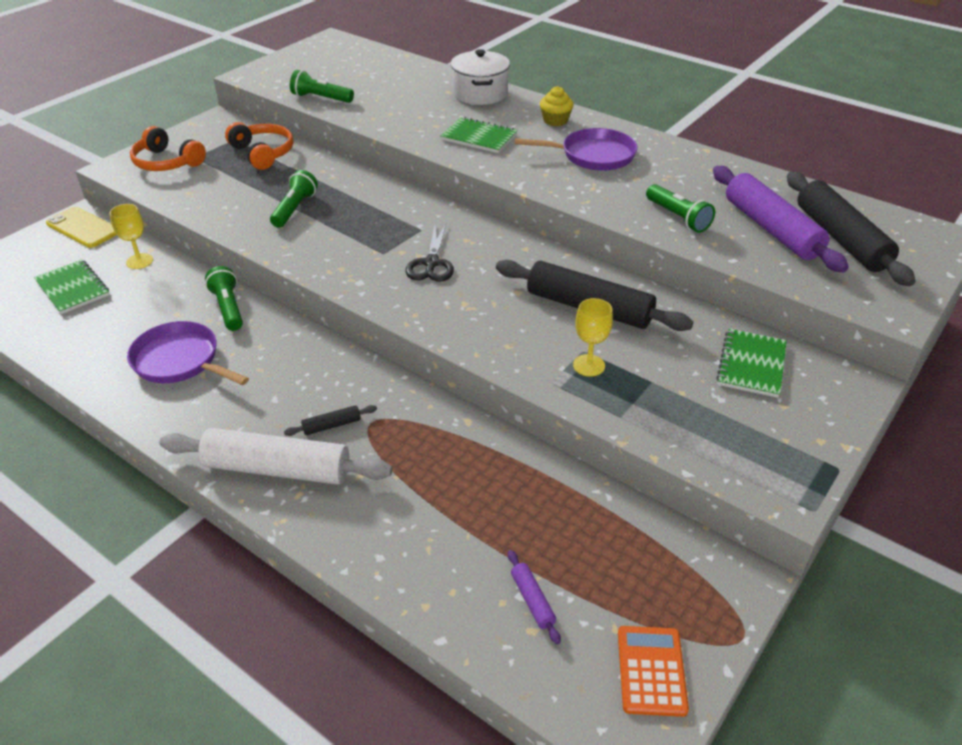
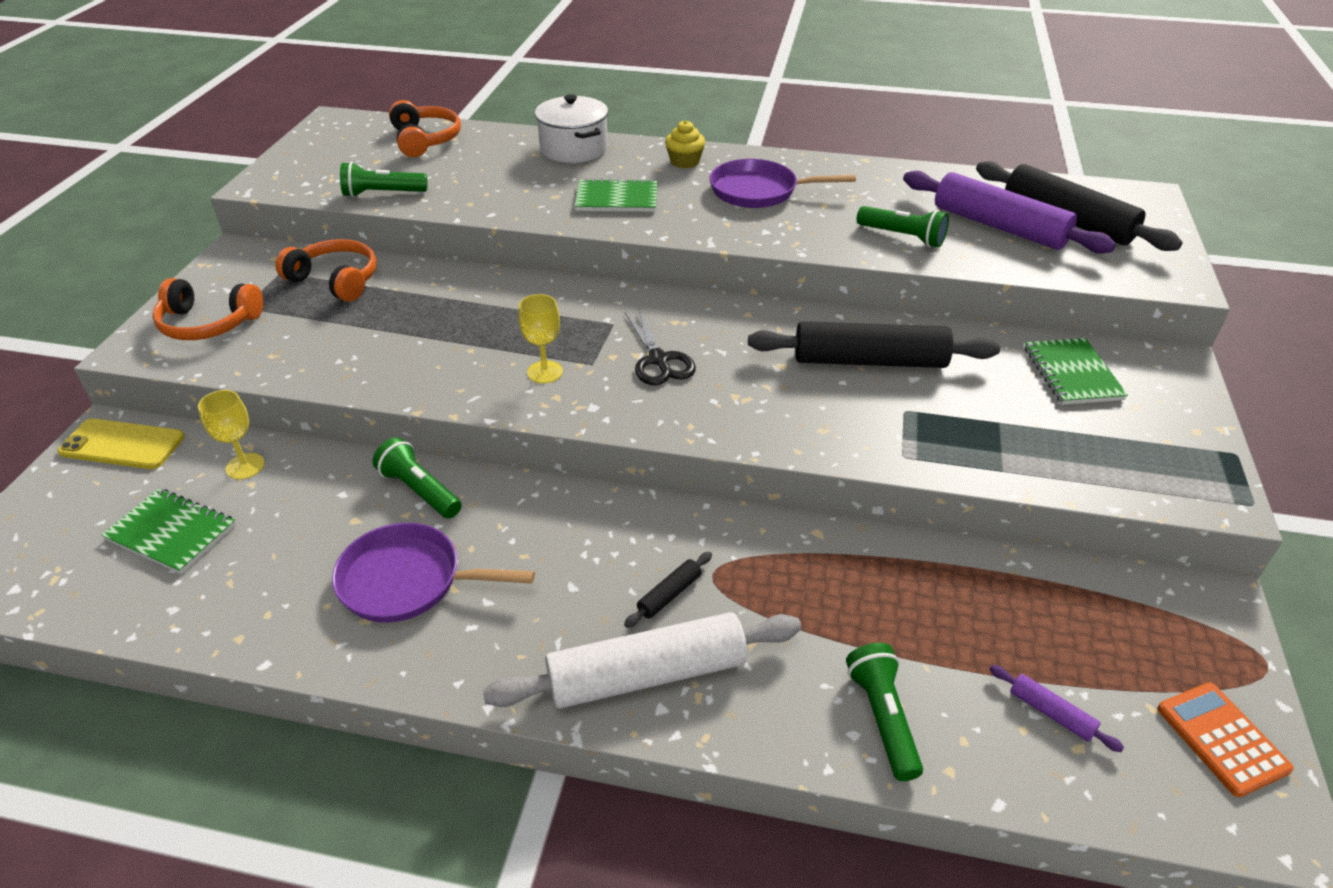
camera: 25 degrees left, 0 degrees up
(294, 209) = (436, 339): green flashlight -> green flashlight (882, 718)
(380, 66) = (425, 140): none -> orange headphones
(589, 365) = (923, 425): yellow goblet -> yellow goblet (545, 372)
(593, 155) = (759, 191): purple pan -> purple pan turned 150 degrees counterclockwise

